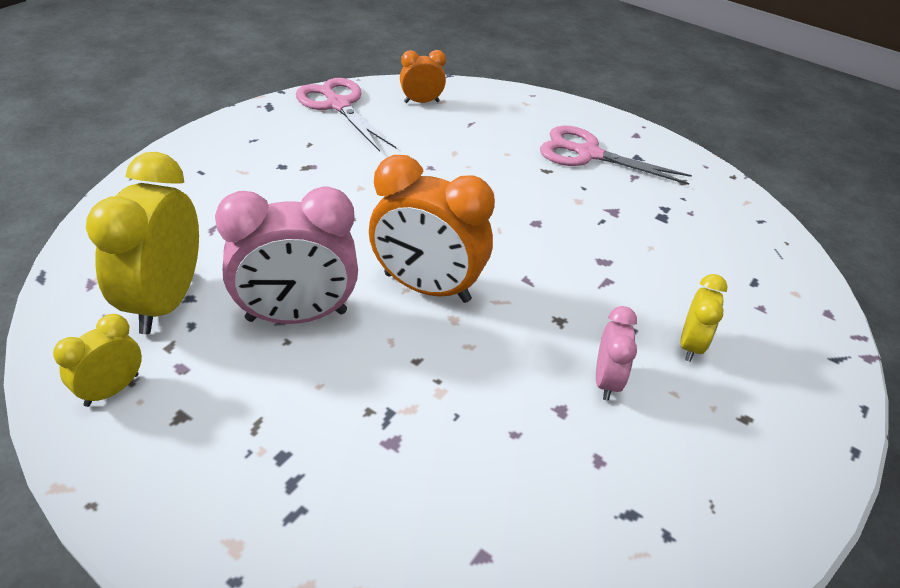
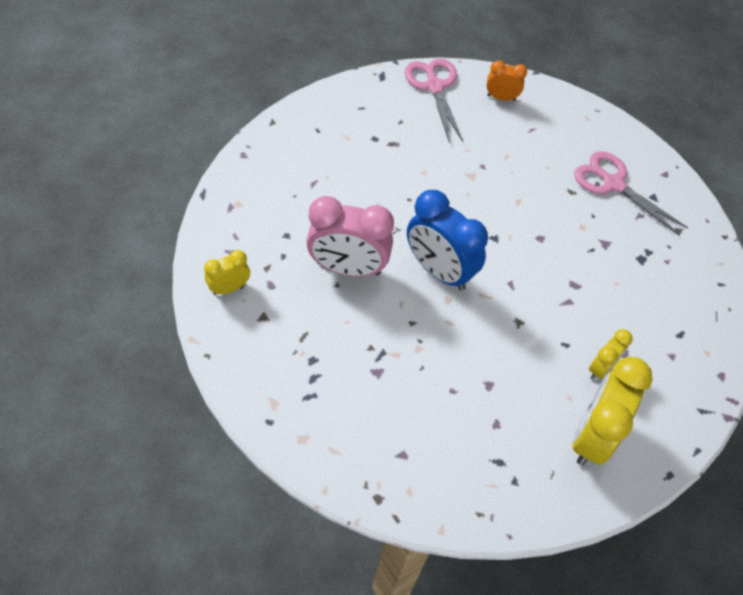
camera: 20 degrees right, 15 degrees up
(165, 302) = (272, 234): yellow clock -> yellow clock (592, 436)
(427, 287) = (439, 270): orange clock -> blue clock
(606, 381) = (528, 375): pink clock -> none

